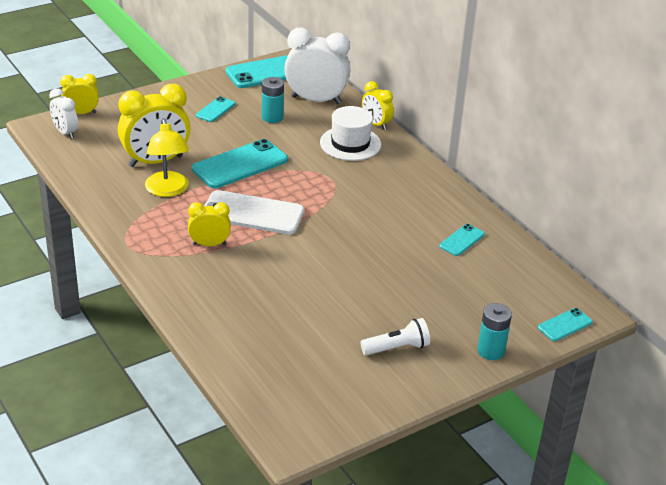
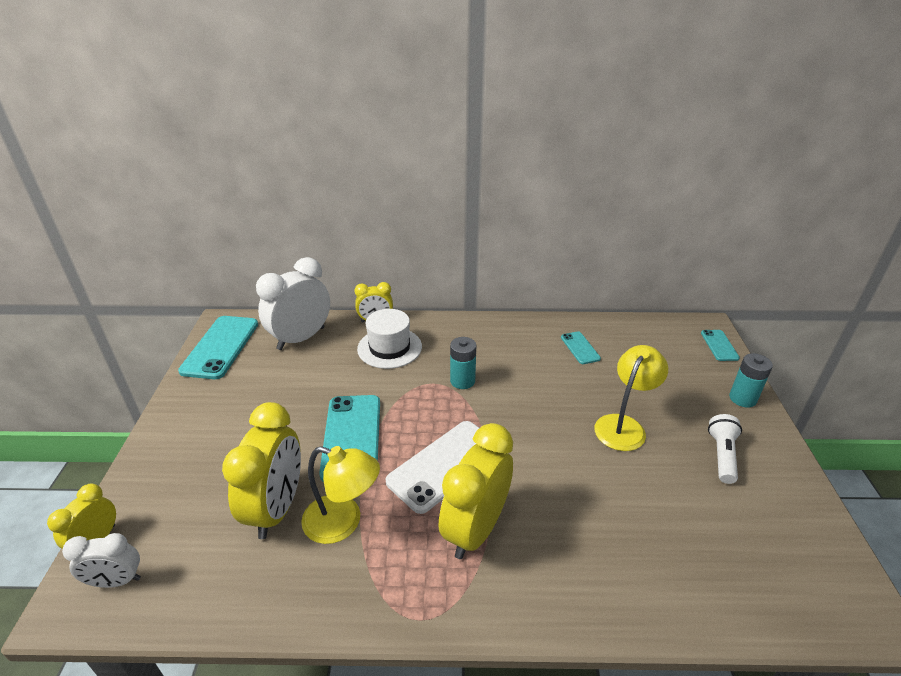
camera: 55 degrees left, 0 degrees up
(209, 244) = (475, 529): yellow clock -> yellow clock, size x1.81
(215, 110) = (236, 412): turquoise phone -> none
(272, 117) = (296, 378): turquoise battery -> turquoise battery (462, 381)
(381, 288) = (624, 425): none -> yellow lamp

